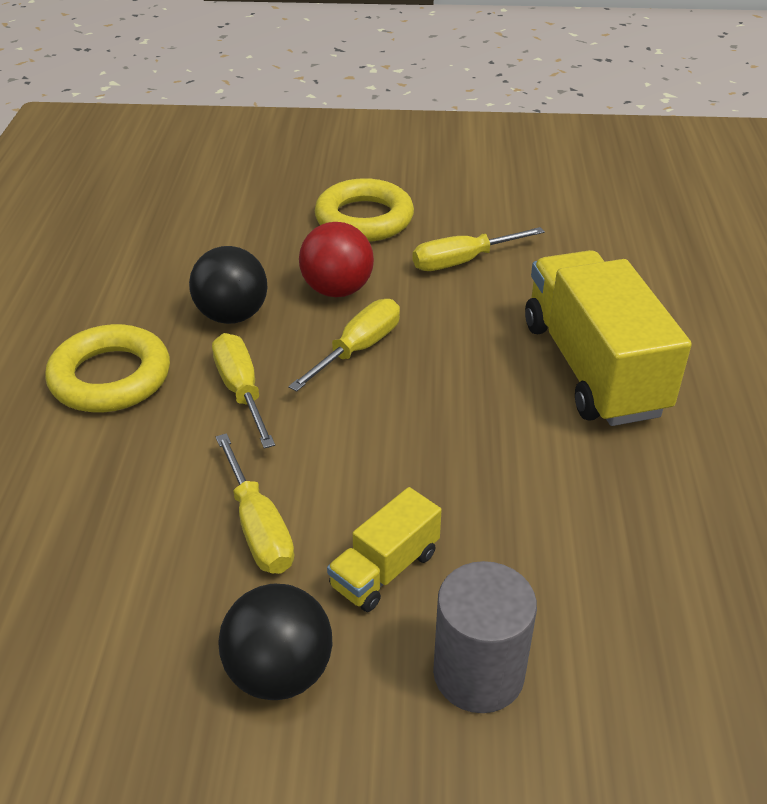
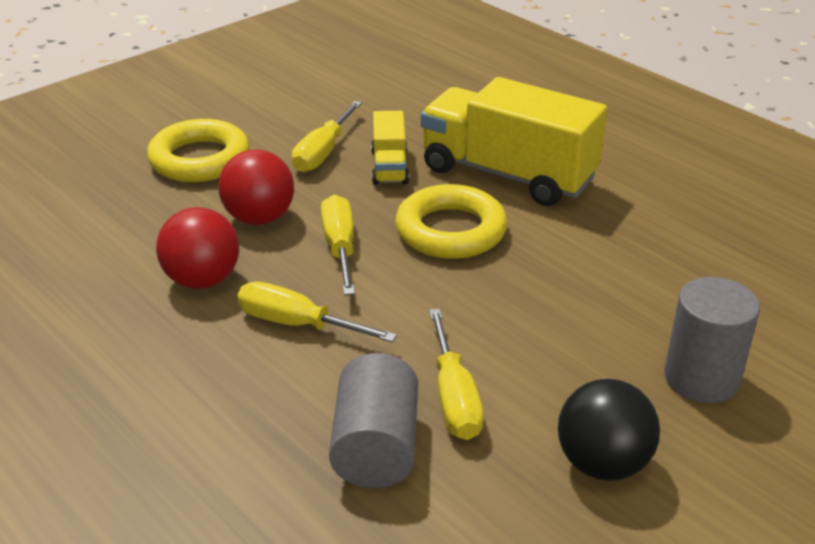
camera: 45 degrees left, 5 degrees down
(110, 377) = (170, 381): yellow ring -> yellow ring (450, 231)
(152, 522) = (376, 447): none -> grey cylinder
(232, 315) = (202, 280): black ball -> red ball
(258, 527) = (453, 397): yellow screwdriver -> yellow screwdriver turned 60 degrees clockwise
(385, 569) = (569, 363): yellow truck -> yellow truck (389, 167)

